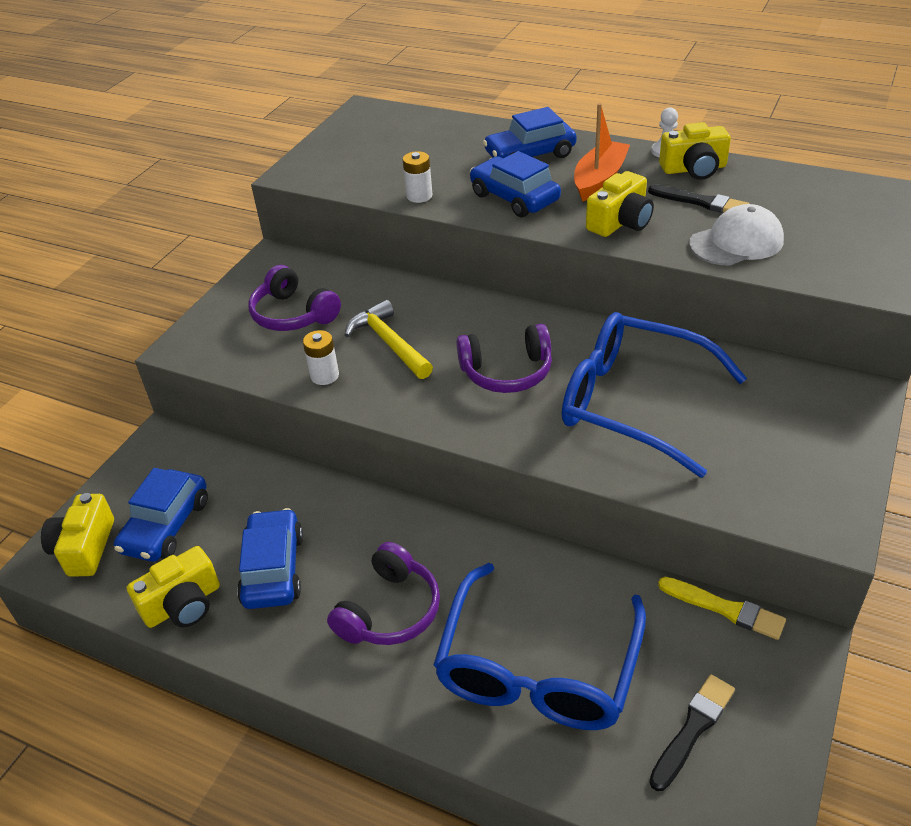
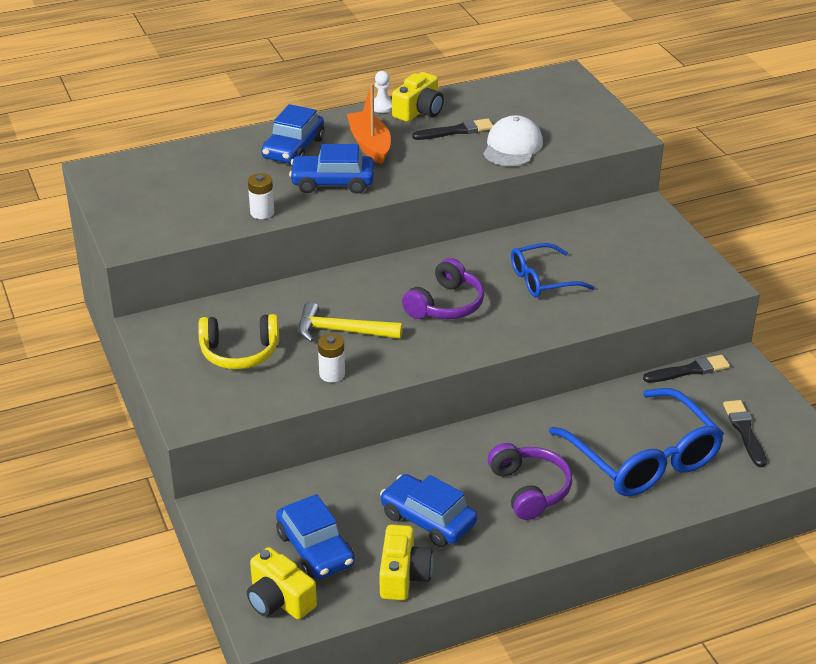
camera: 50 degrees left, 5 degrees down
(293, 314) = (240, 352): purple headphones -> yellow headphones
(620, 222) = (427, 166): yellow camera -> none
(633, 403) = (542, 280): blue glasses -> blue glasses, size x0.57
(725, 609) = (689, 370): yellow brush -> black brush

